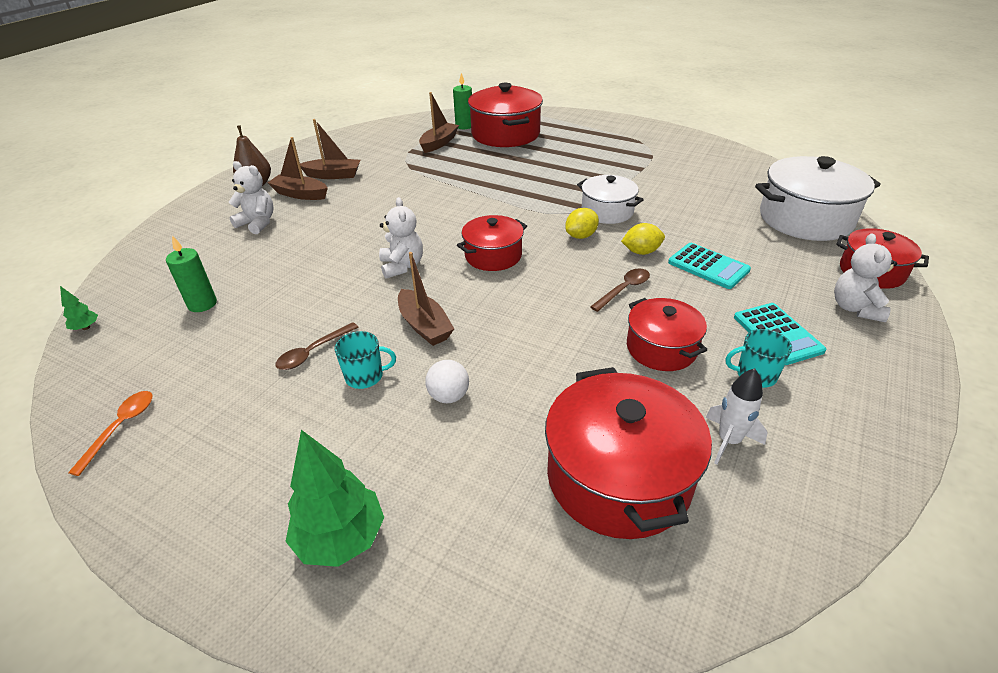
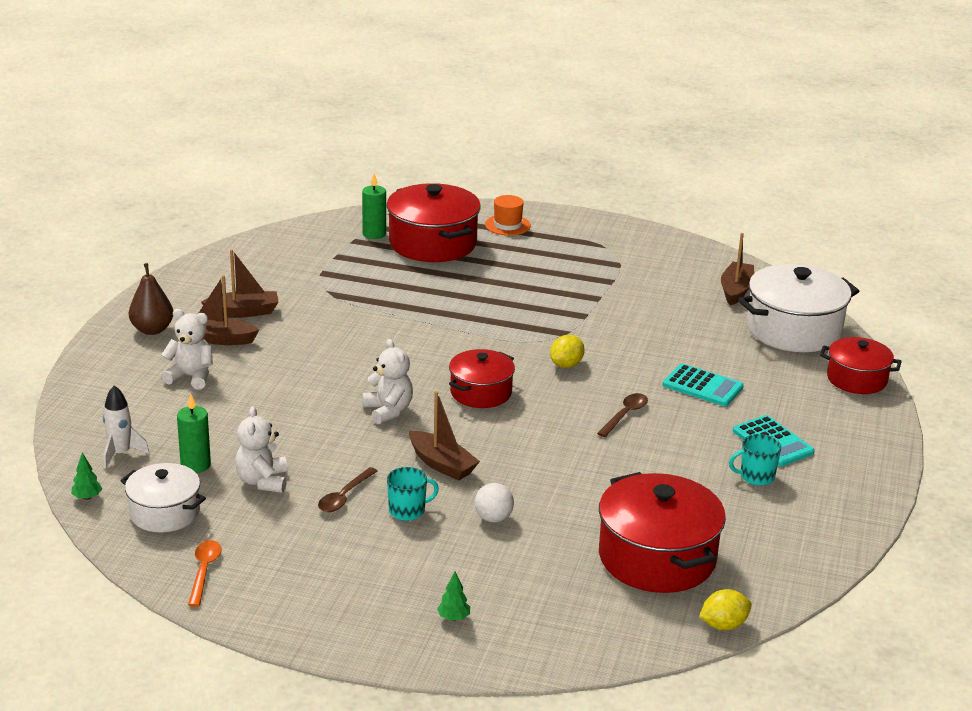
camera: 15 degrees left, 10 degrees down
(341, 538) = (453, 618): green tree -> green tree, size x0.45
(439, 143) = (353, 261): brown boat -> brown boat (736, 290)
(569, 124) = (507, 225): none -> orange hat
(607, 211) = (586, 335): white pot -> white pot (164, 512)
(641, 252) = (633, 377): yellow lemon -> yellow lemon (723, 625)
(661, 348) = (671, 463): red pot -> none
(728, 441) = (739, 525): white rocket -> white rocket (120, 454)
(855, 308) = (840, 414): white teddy bear -> white teddy bear (262, 481)

